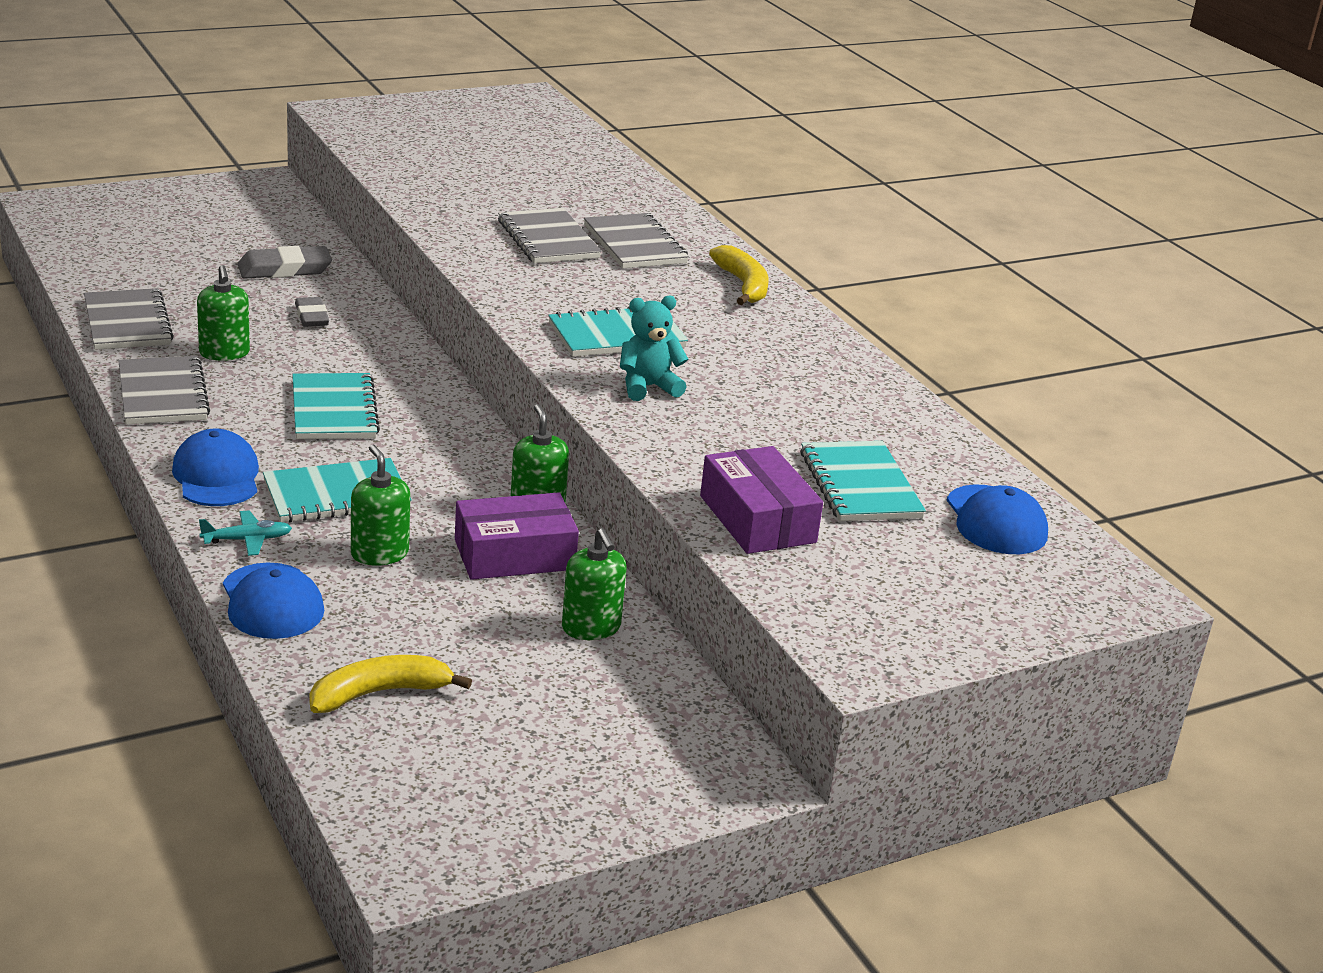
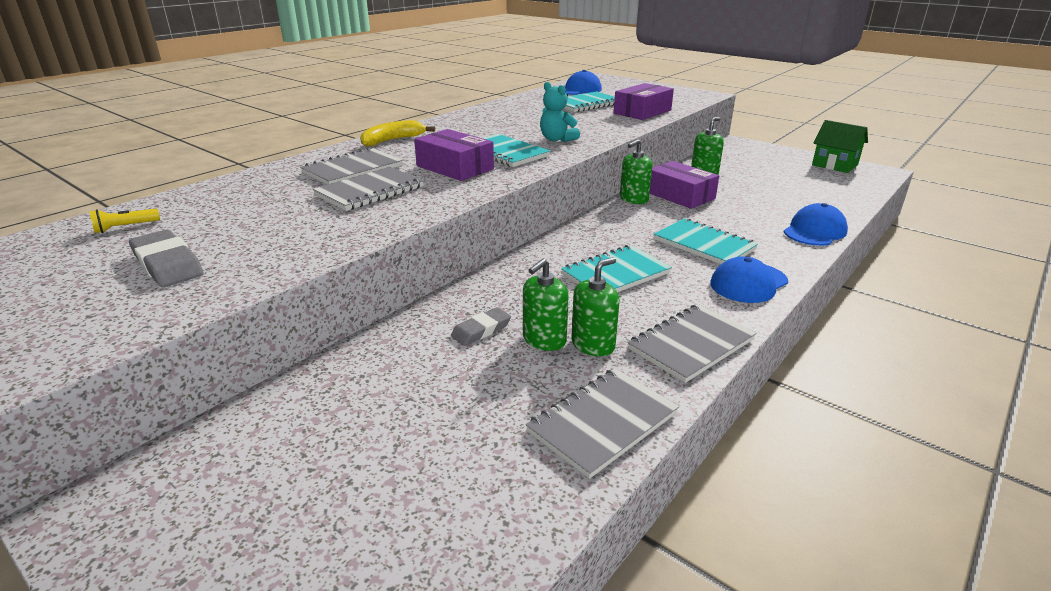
camera: 110 degrees left, 0 degrees up
(246, 540) = (785, 253): turquoise plane -> none
(284, 269) = (389, 381): grey eraser -> grey eraser (167, 264)
(379, 553) = (733, 220): green soap dispenser -> green soap dispenser (544, 340)
(379, 693) = (819, 195): yellow banana -> none
(499, 824) = (834, 165): none -> green house
(558, 147) = (125, 227): none -> yellow flashlight
(585, 294) = (455, 167): none -> purple box

